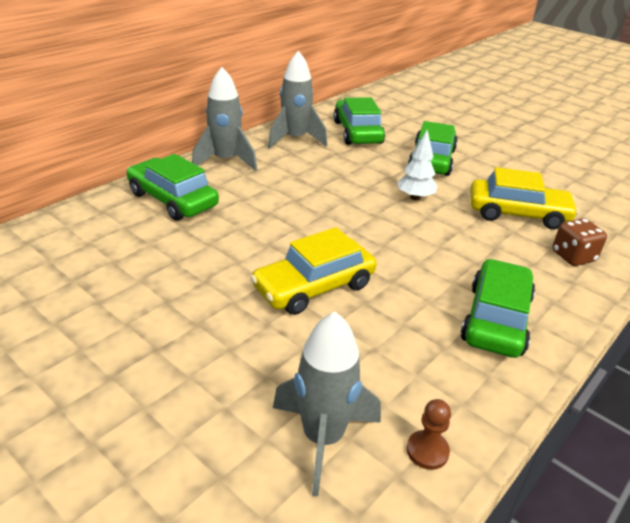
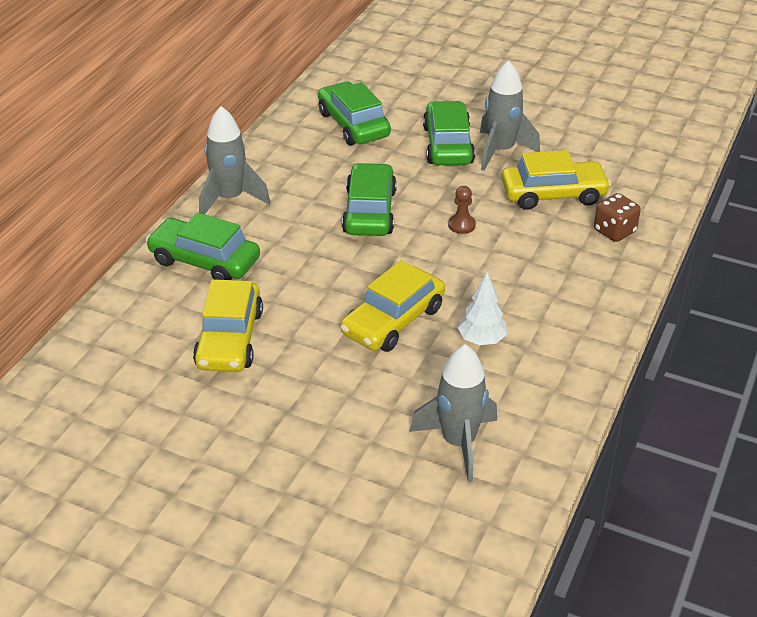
camera: 15 degrees left, 5 degrees up
(148, 266) = (229, 339): none -> yellow car
(295, 139) = (289, 151): grey rocket -> grey rocket (501, 151)
(415, 197) = (448, 199): white tree -> white tree (481, 340)
(427, 451) = (539, 431): brown pawn -> brown pawn (461, 225)
(496, 319) = (561, 311): green car -> green car (370, 211)

